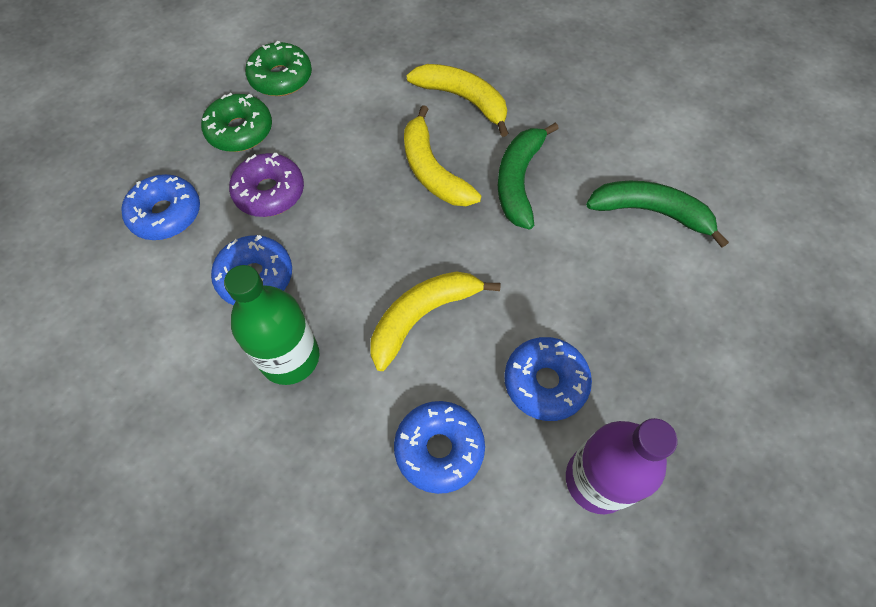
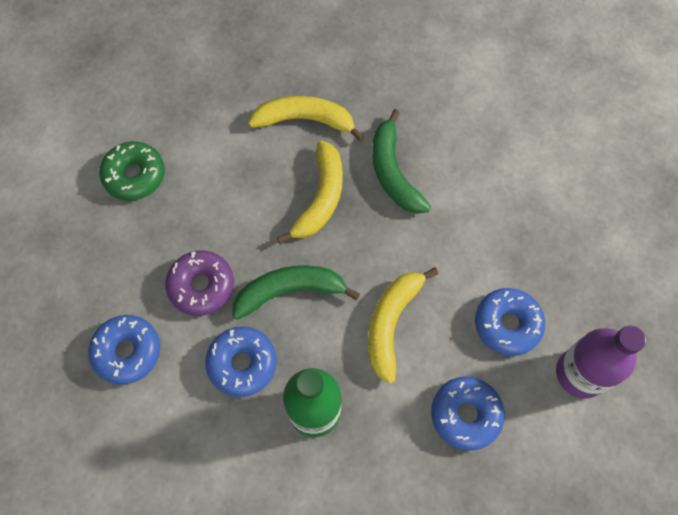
camera: 30 degrees left, 5 degrees up
(240, 131) = (135, 244): green donut -> none
(432, 171) = (321, 198): yellow banana -> yellow banana turned 105 degrees counterclockwise
(650, 212) = (504, 149): green banana -> green banana (289, 291)

